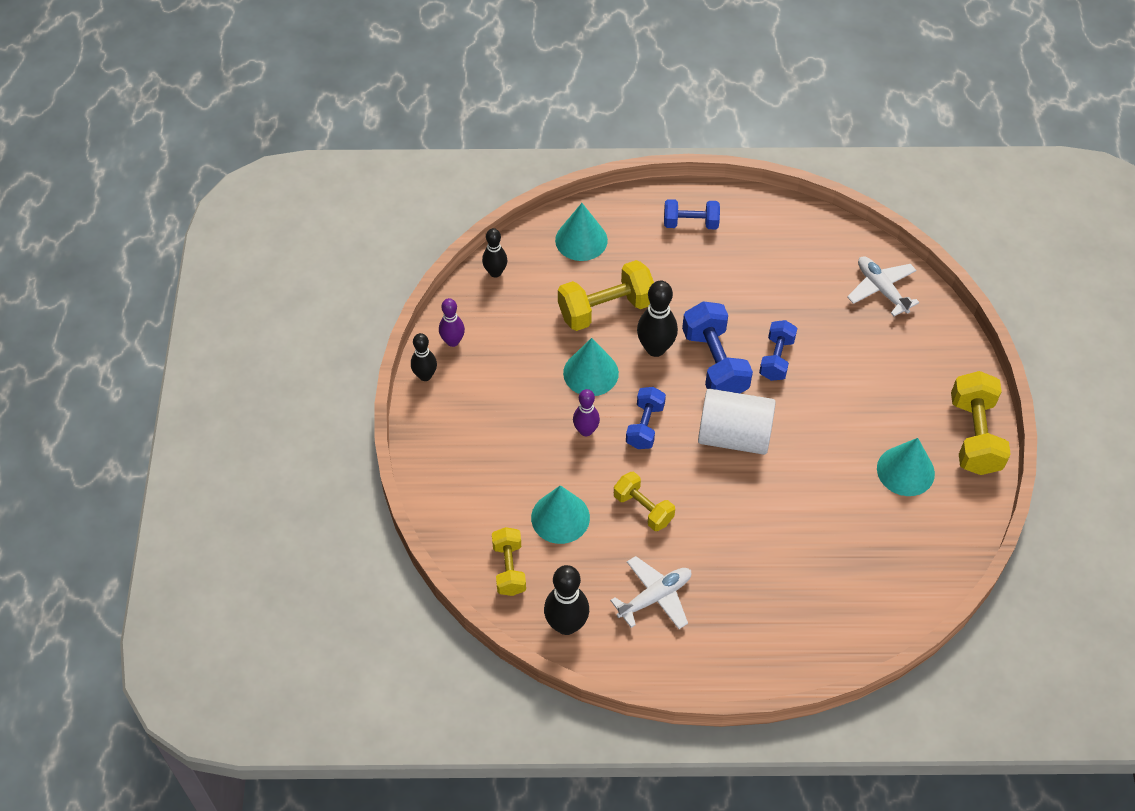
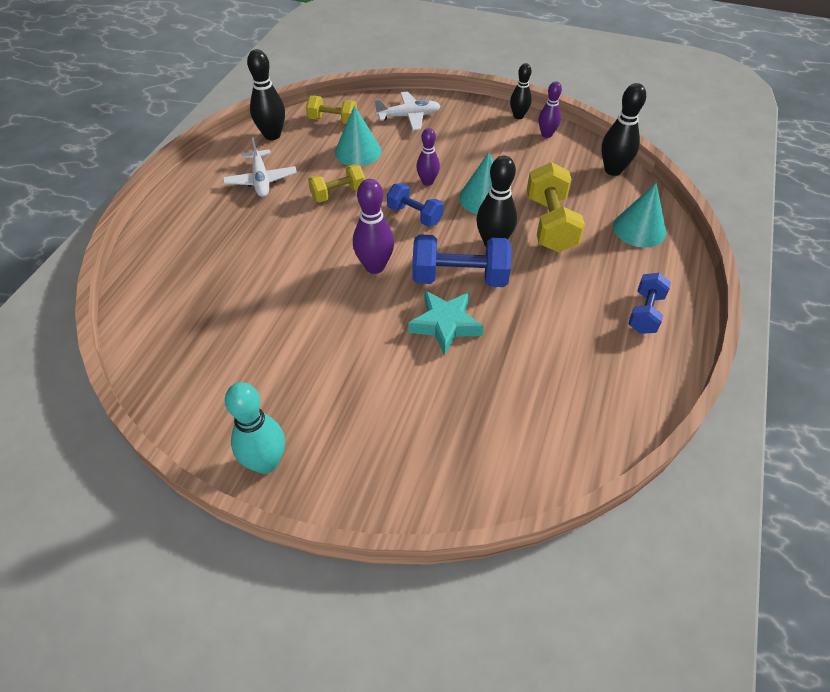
camera: 110 degrees right, 5 degrees down
(495, 272) = (613, 170): black bowling pin -> black bowling pin, size x1.55
(734, 436) = (375, 266): white cylinder -> purple bowling pin
(776, 358) = (445, 325): blue dumbbell -> turquoise star
(881, 289) = (502, 455): white plane -> white plane (409, 116)
(905, 471) = (264, 380): turquoise cone -> none
(974, 436) = (266, 462): yellow dumbbell -> turquoise bowling pin

